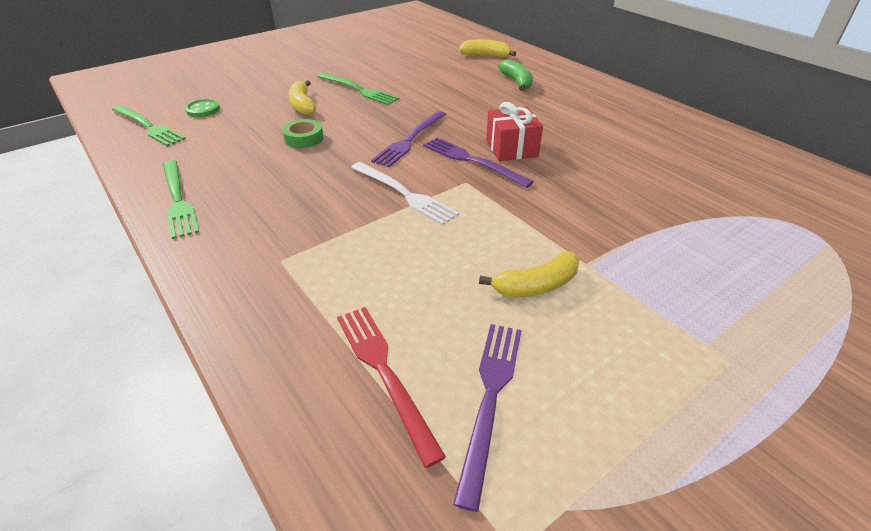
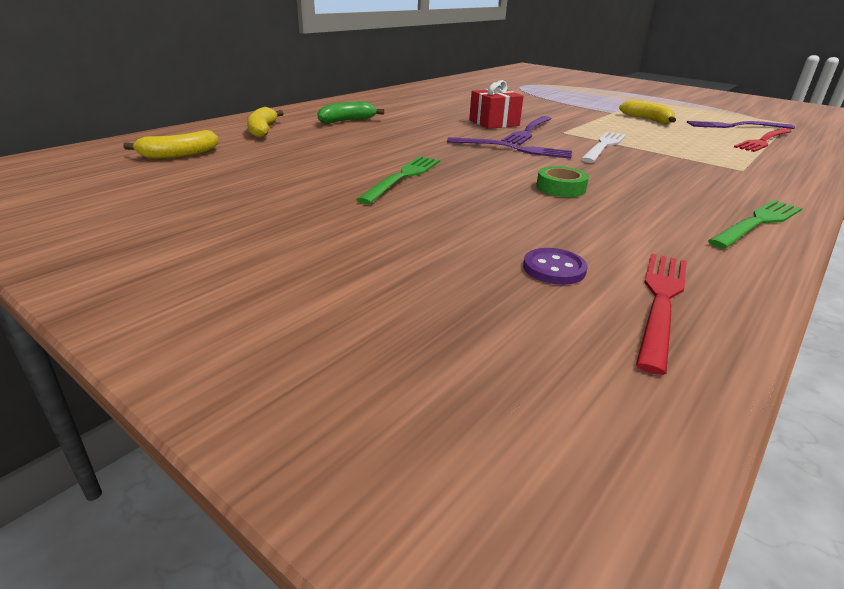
camera: 105 degrees left, 10 degrees down
(148, 126) = (661, 302): green fork -> red fork
(203, 109) = (554, 269): green button -> purple button
(302, 105) = (475, 201): yellow banana -> yellow banana (179, 155)

